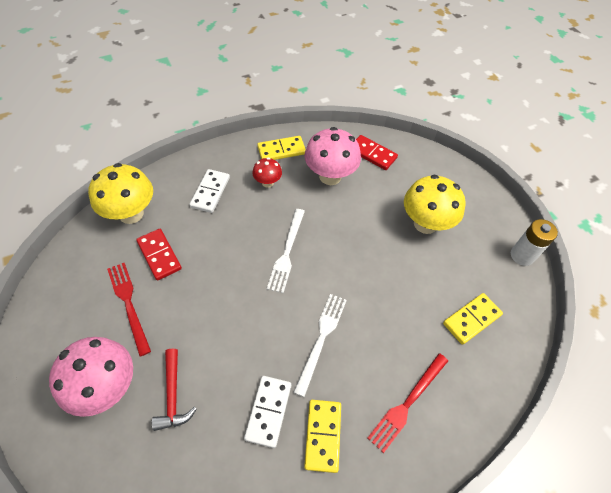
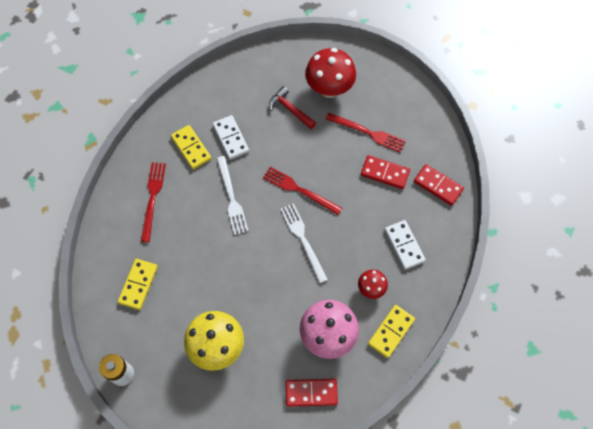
camera: 145 degrees right, 10 degrees up
(107, 387) = (329, 88): pink mushroom -> red mushroom
(131, 214) = (438, 186): yellow mushroom -> red domino
(249, 297) = (299, 190): none -> red fork

